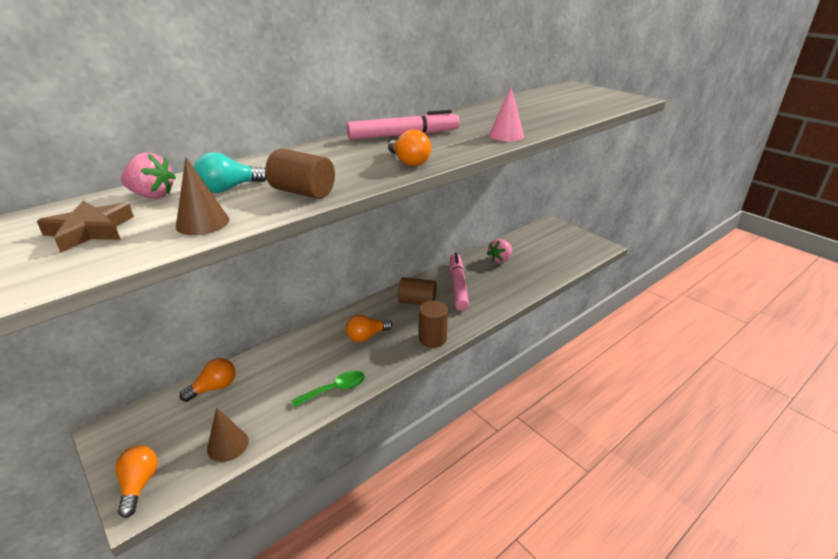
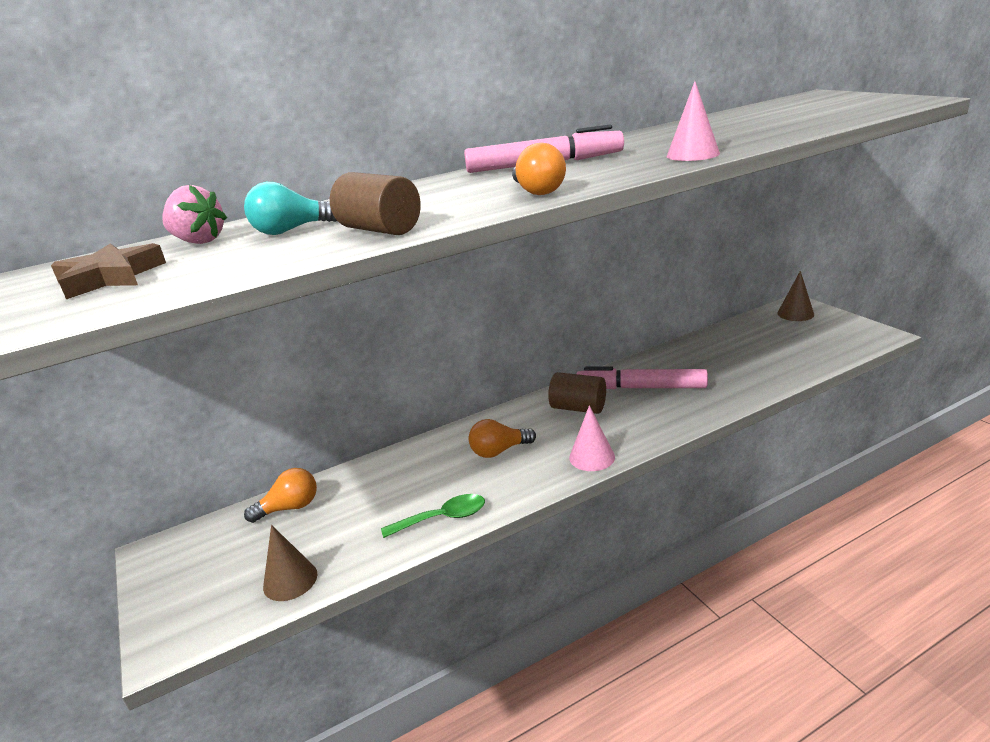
camera: 15 degrees right, 5 degrees down
(139, 485) = (174, 621): orange light bulb -> none
(202, 223) = (240, 265): brown cone -> brown cone (795, 314)
(432, 339) = (592, 457): brown cylinder -> pink cone
(458, 286) = (641, 388): pink marker -> pink marker turned 90 degrees counterclockwise
(500, 260) = (710, 354): pink strawberry -> none

